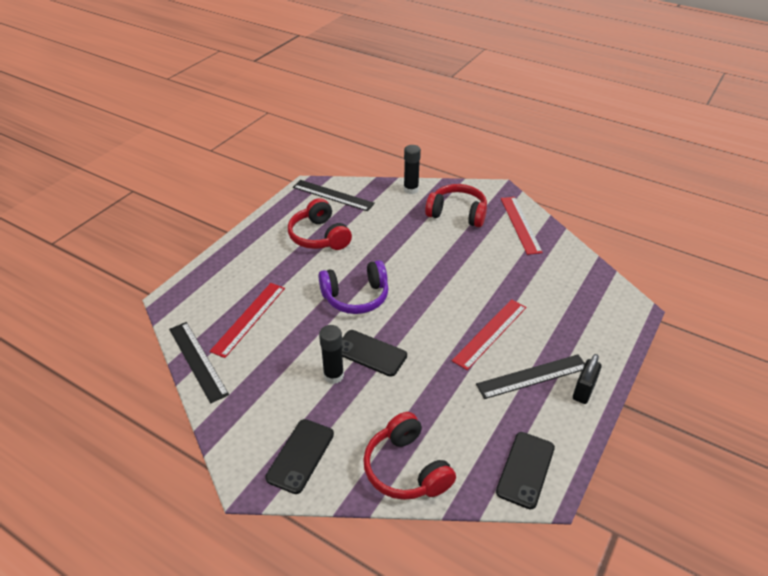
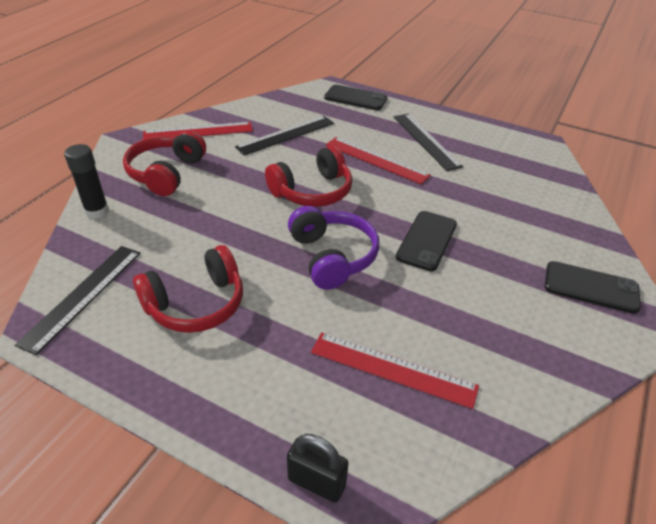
camera: 95 degrees left, 0 degrees up
(197, 360) = (494, 421): black ruler -> black ruler (286, 135)
(333, 375) = (470, 269): black glue stick -> none
(406, 469) = (564, 213): red headphones -> red headphones (312, 191)
(525, 469) = (528, 151): black phone -> black phone (355, 98)
(583, 391) = (434, 118): black padlock -> black padlock (316, 482)

